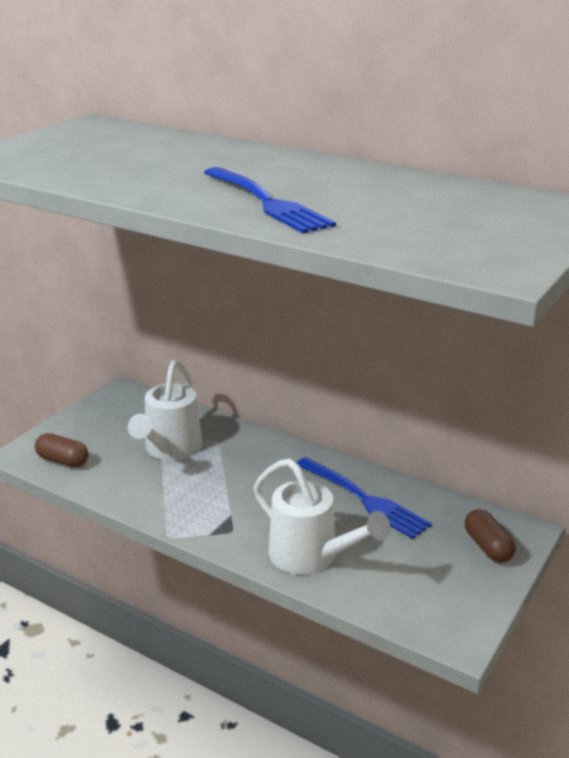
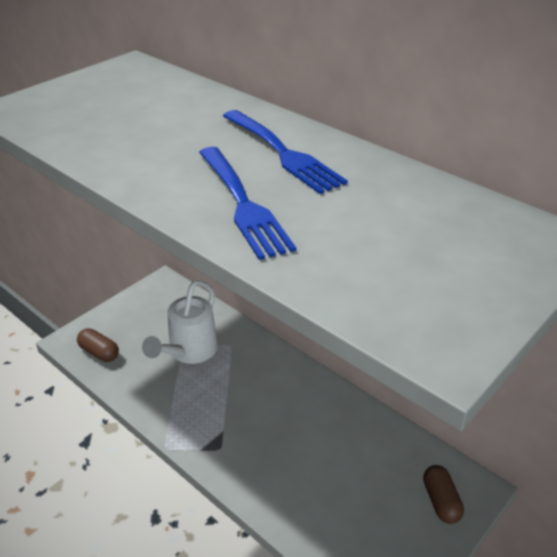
camera: 10 degrees right, 10 degrees up
(311, 557) = (280, 489): white watering can -> none
(363, 498) = (341, 429): blue fork -> blue fork (281, 152)

